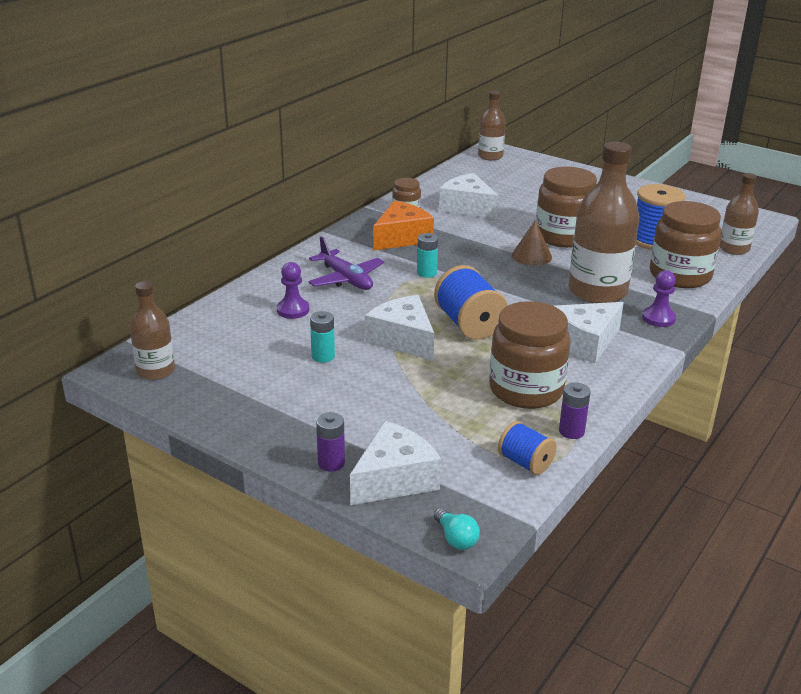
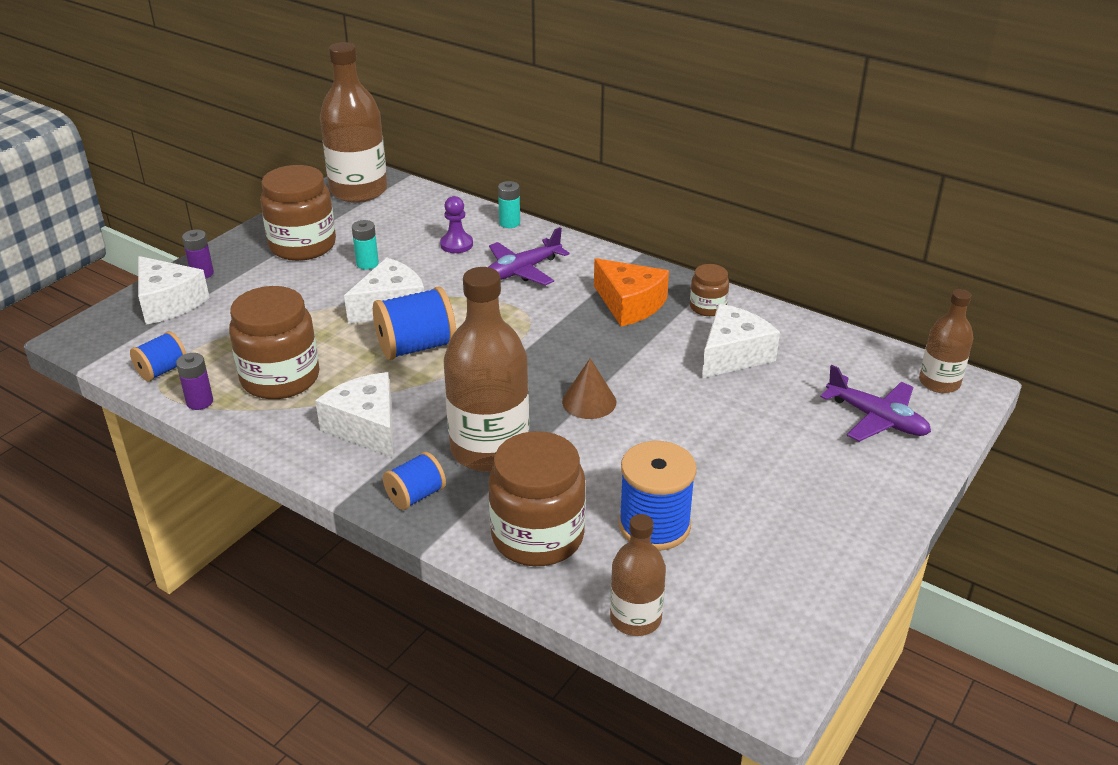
camera: 90 degrees right, 5 degrees up
(156, 371) = (359, 191): brown bottle -> brown bottle, size x1.79
(426, 273) = (538, 321): turquoise battery -> turquoise battery (509, 223)
(456, 538) = (81, 331): turquoise light bulb -> none
(530, 175) = (876, 419): none -> purple plane
(563, 236) = (654, 434): brown jar -> brown jar (302, 245)
(658, 318) = (415, 496): purple pawn -> blue spool

